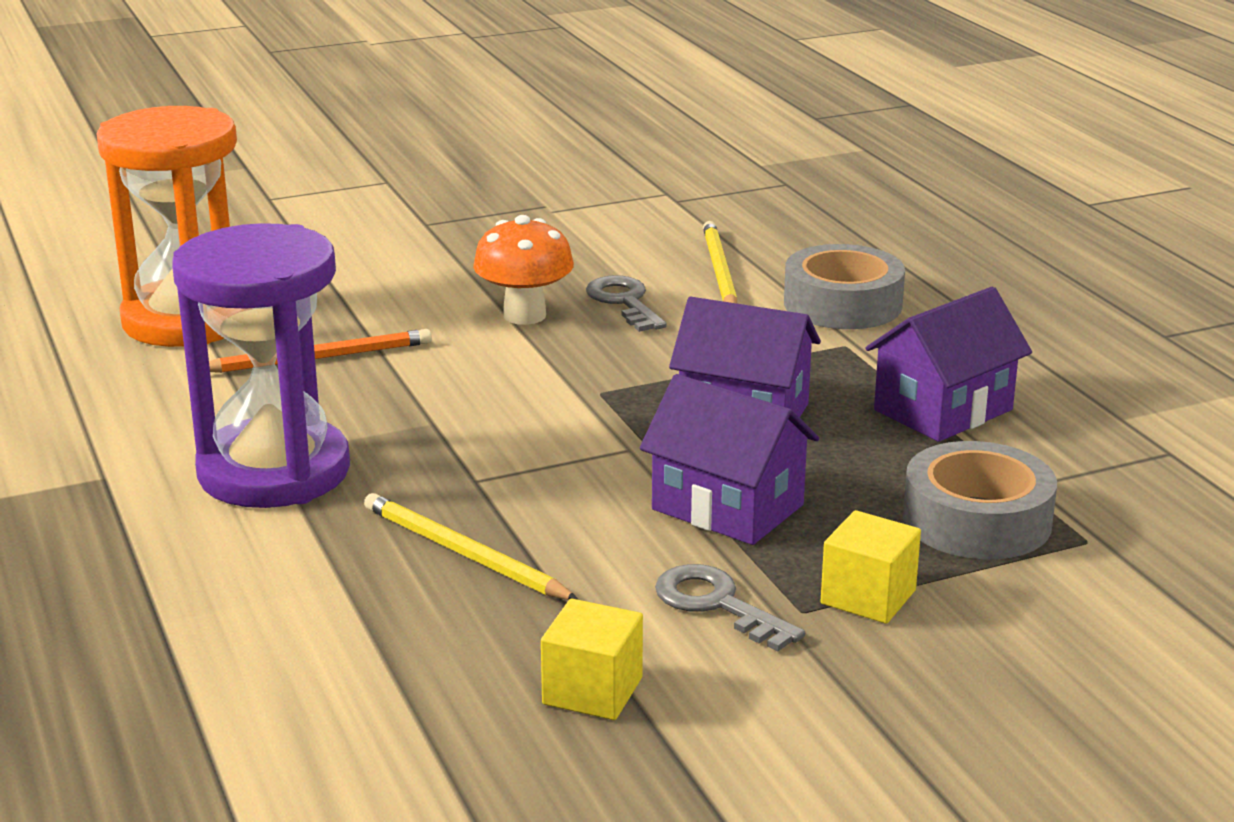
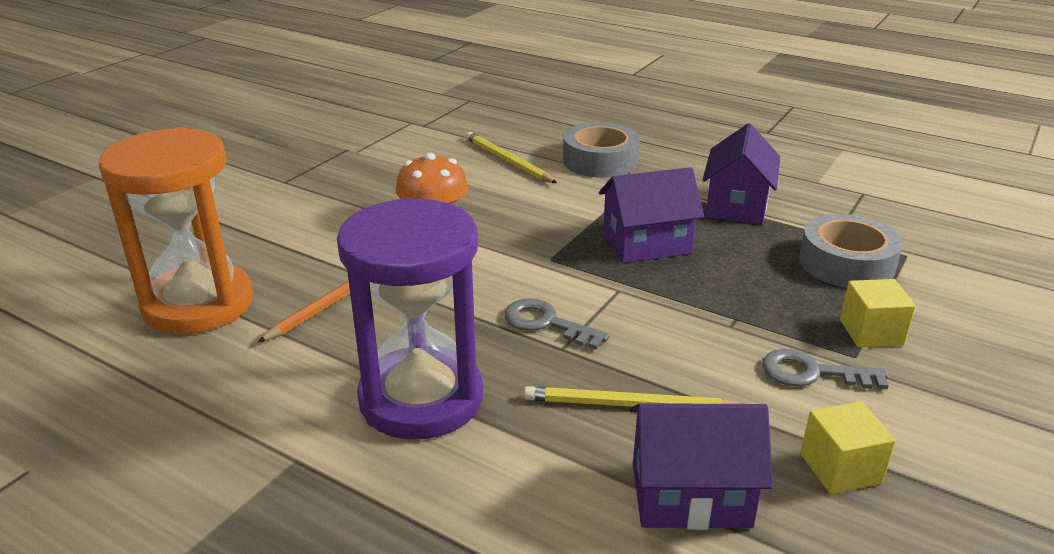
camera: 35 degrees left, 5 degrees up
(624, 302) = (481, 196): grey key -> grey key (547, 323)
(727, 507) = (724, 306): purple house -> purple house (690, 494)

